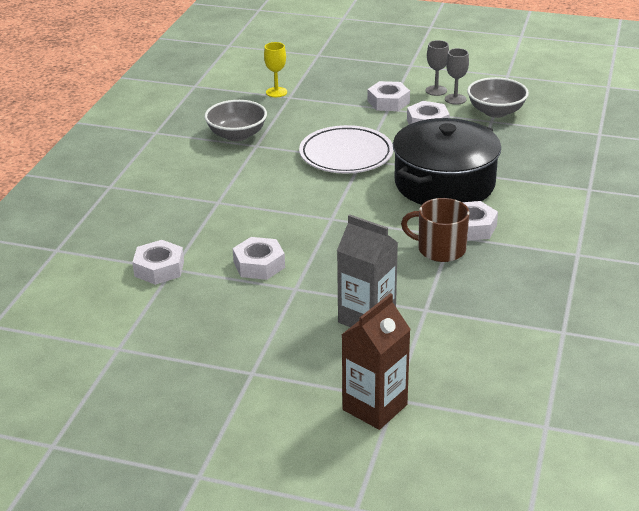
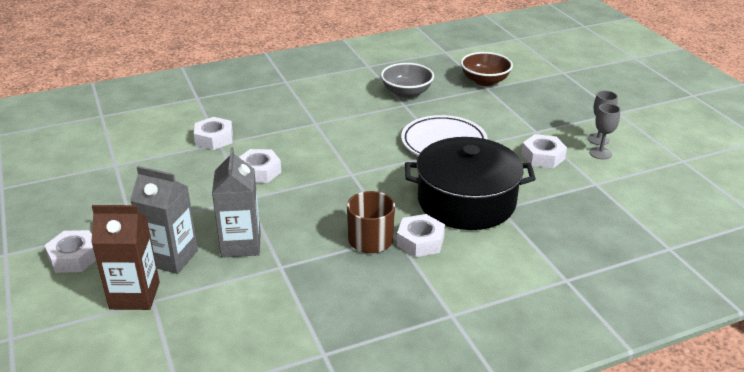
camera: 50 degrees right, 0 degrees up
(276, 92) = (484, 81): yellow goblet -> brown bowl
(339, 366) = (171, 258): none -> grey carton
(388, 102) = (545, 127): white nut -> white nut (74, 257)
(496, 112) = (614, 180): grey bowl -> none

